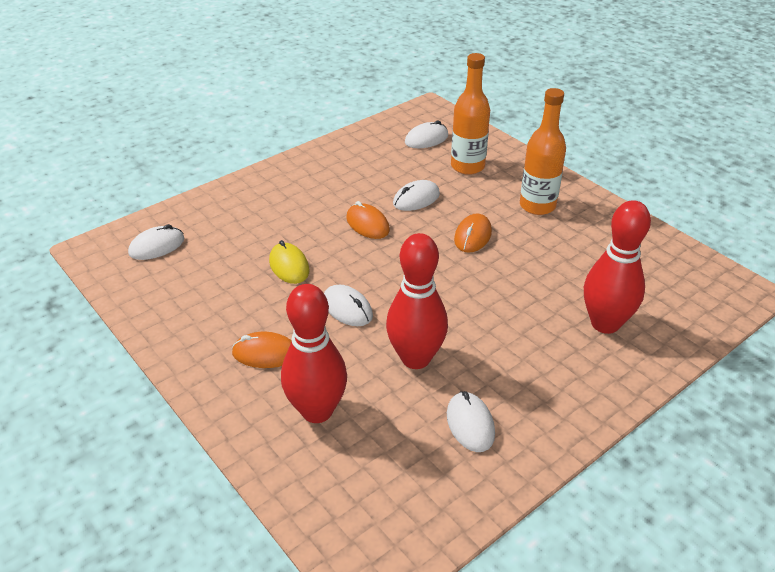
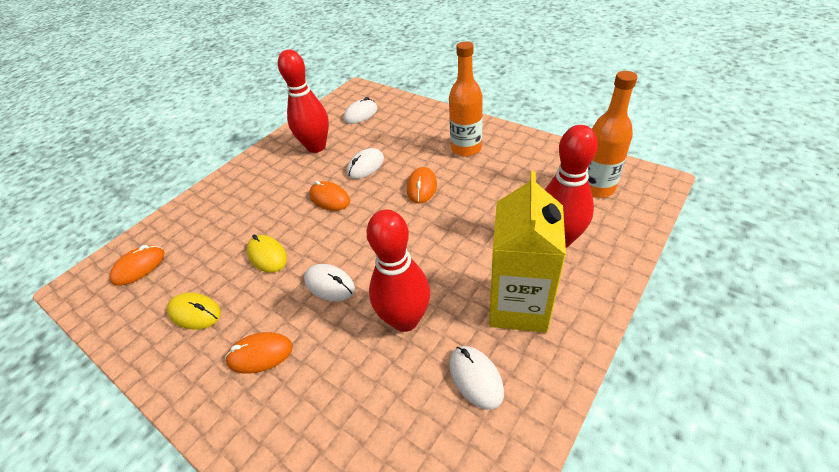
camera: 10 degrees left, 5 degrees up
(157, 246) = (139, 267): white mouse -> orange mouse
(207, 302) = (195, 313): none -> yellow mouse
(317, 411) = (324, 406): red bowling pin -> red bowling pin (316, 147)
(467, 166) = (400, 129): orange bottle -> orange bottle (596, 188)
(536, 374) = (518, 306): none -> yellow carton

